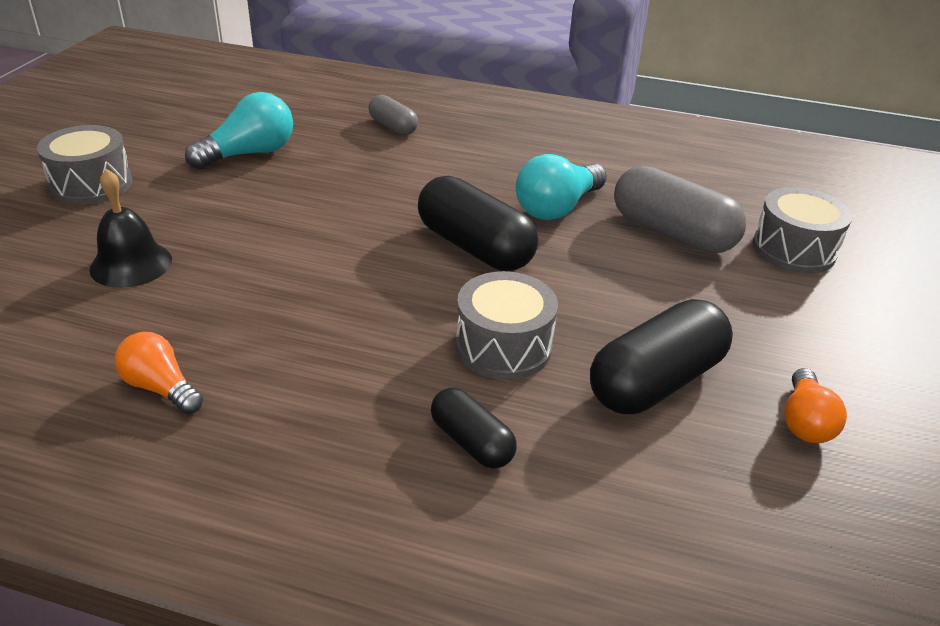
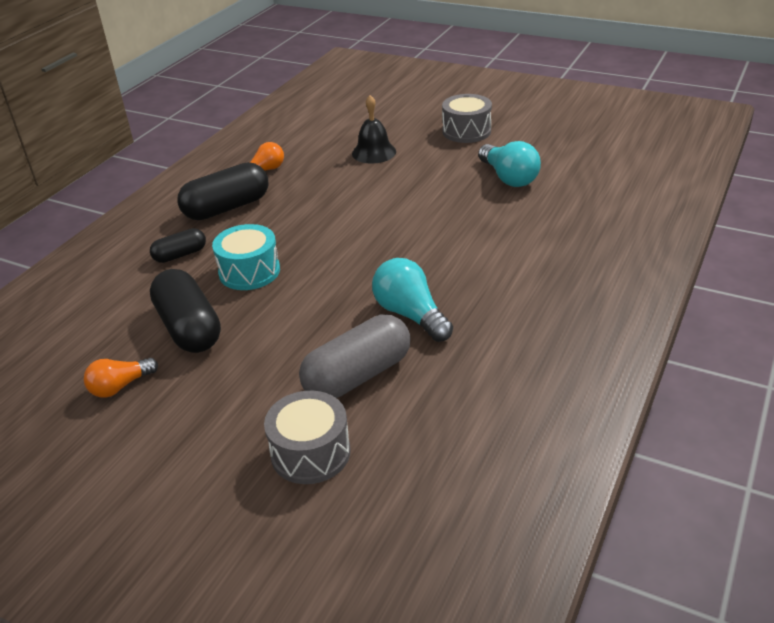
camera: 105 degrees right, 0 degrees up
(393, 127) = (561, 238): grey capsule -> none
(474, 247) = (361, 268): black capsule -> black capsule (227, 208)
(503, 346) = (249, 271): grey drum -> turquoise drum
(805, 421) = (120, 386): orange light bulb -> orange light bulb turned 60 degrees counterclockwise

